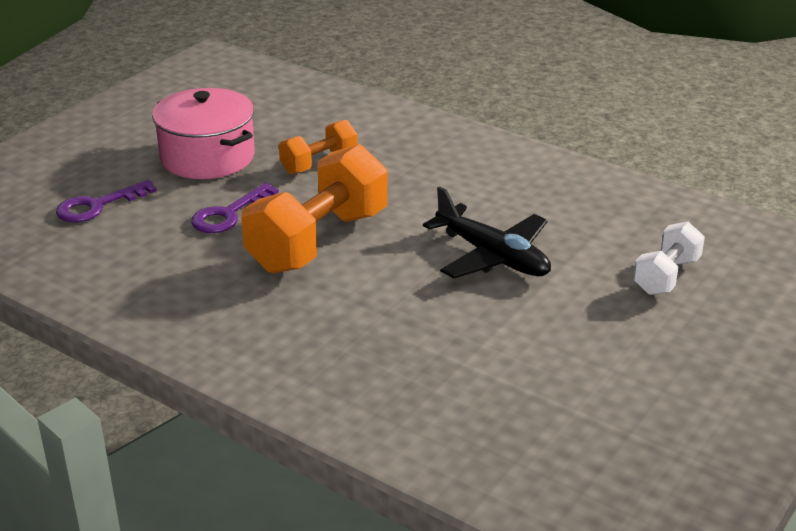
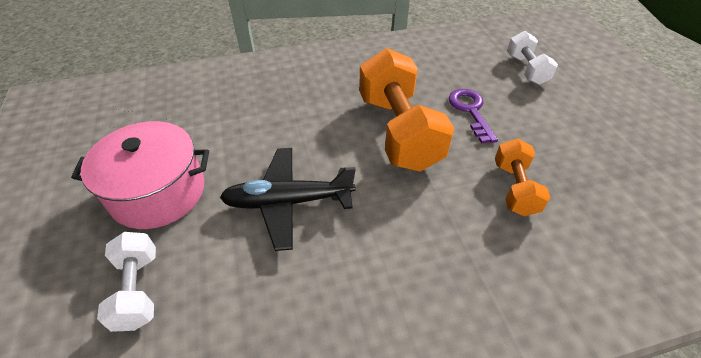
camera: 130 degrees right, 15 degrees up
(97, 206) = (526, 69): purple key -> white dumbbell
(207, 157) = (568, 136): pink pot -> pink pot (158, 192)

